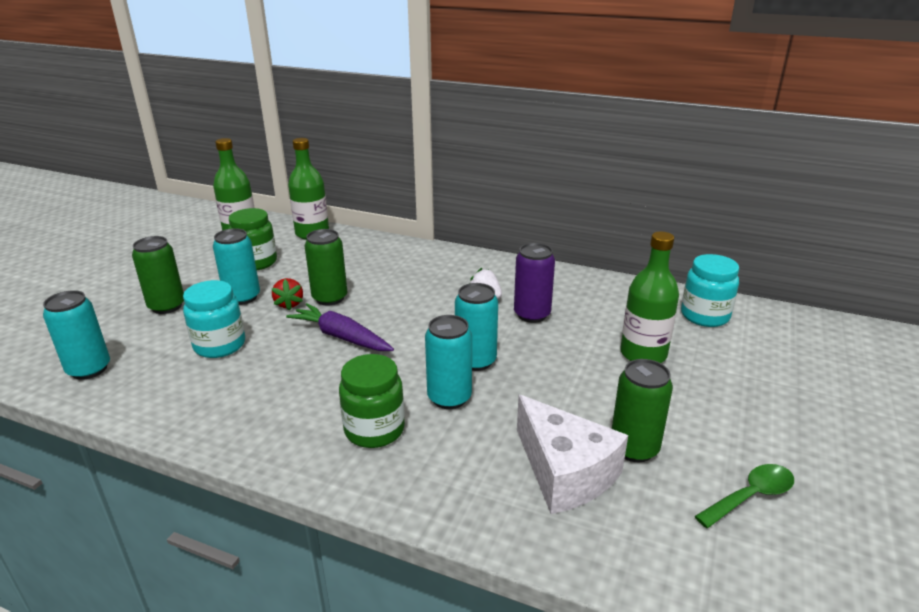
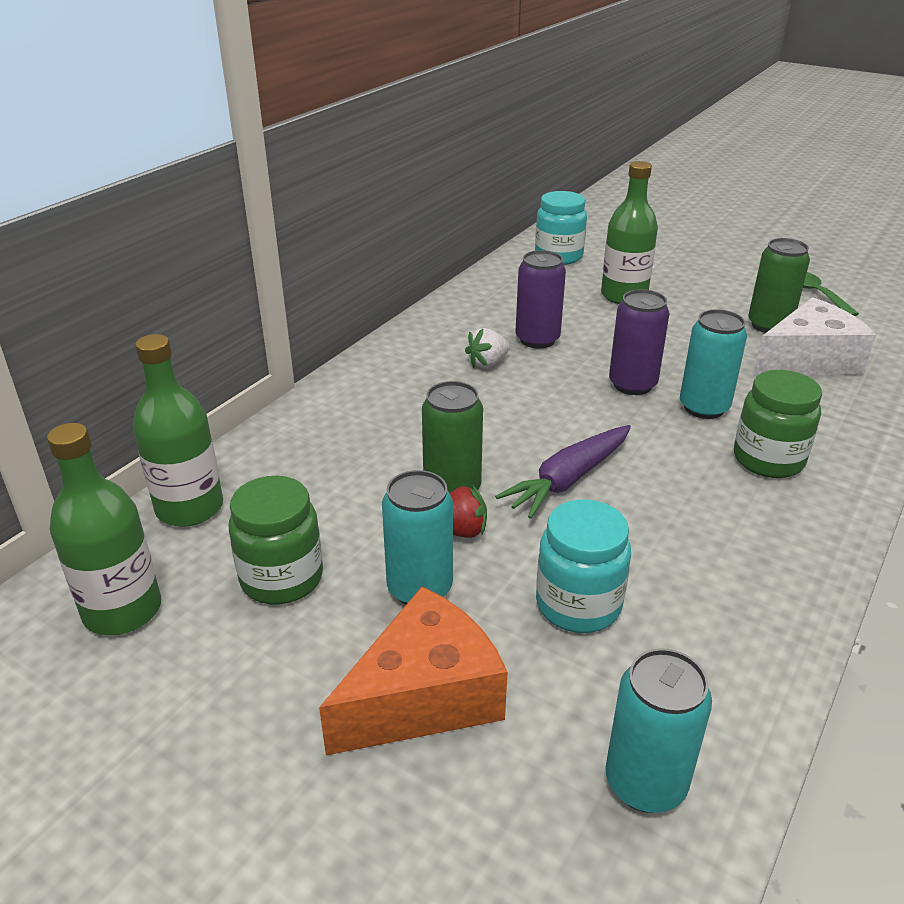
camera: 80 degrees left, 5 degrees up
(167, 306) = (423, 697): green can -> orange cheese
(475, 361) = (632, 384): turquoise can -> purple can

